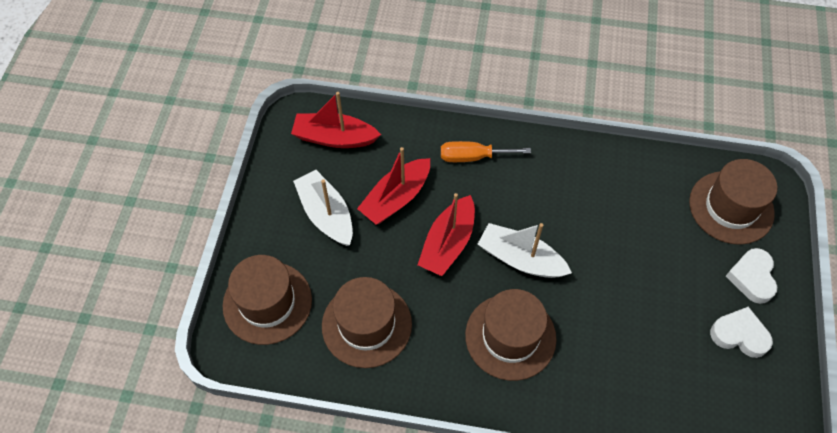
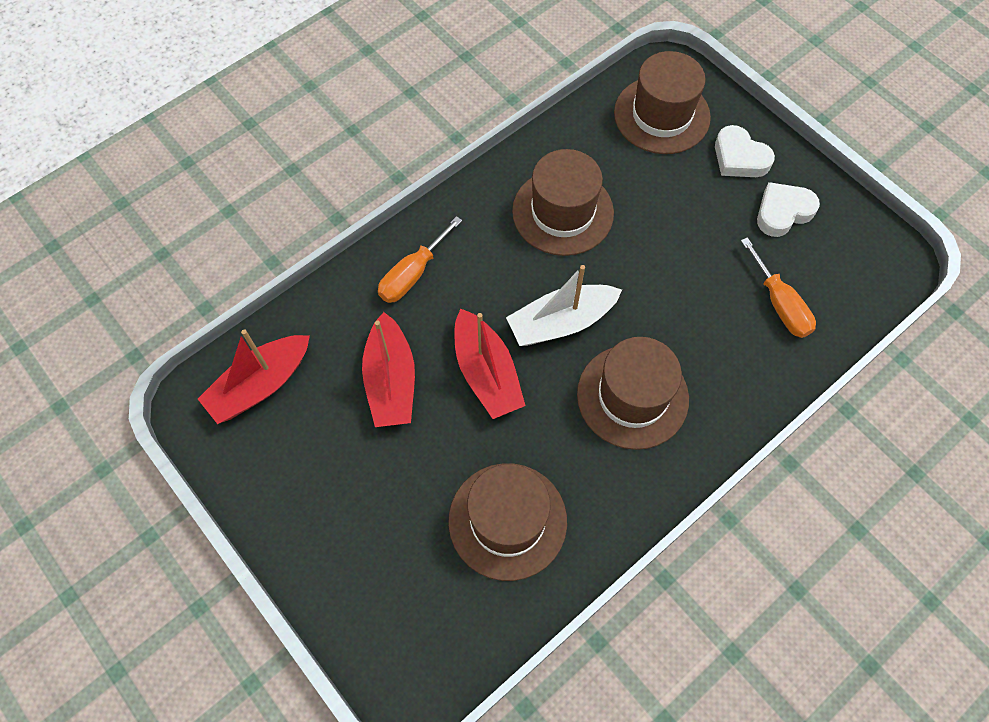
camera: 50 degrees left, 5 degrees up
(267, 302) = (394, 605): brown hat -> brown hat (562, 212)
(326, 214) = (345, 464): white boat -> none
(666, 381) = (779, 304): none -> orange screwdriver

